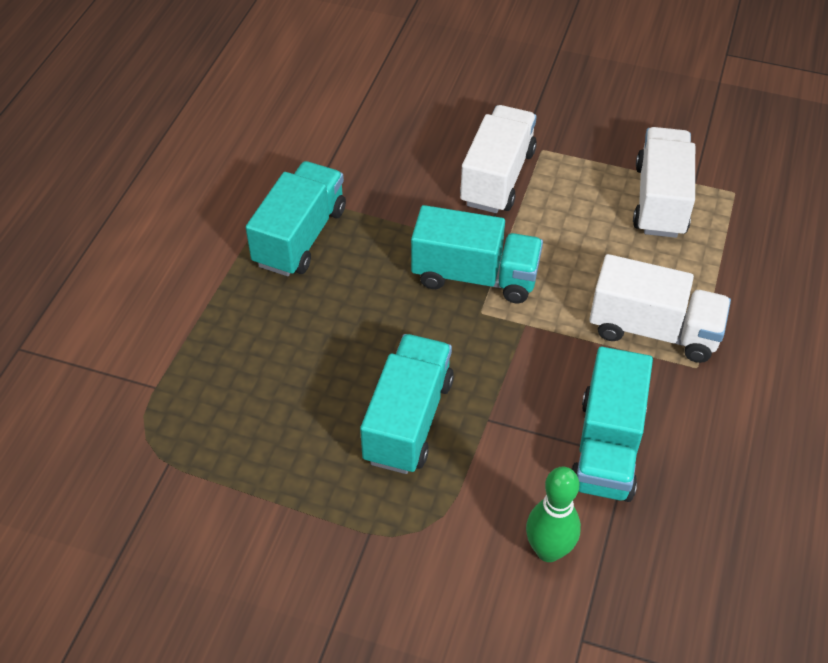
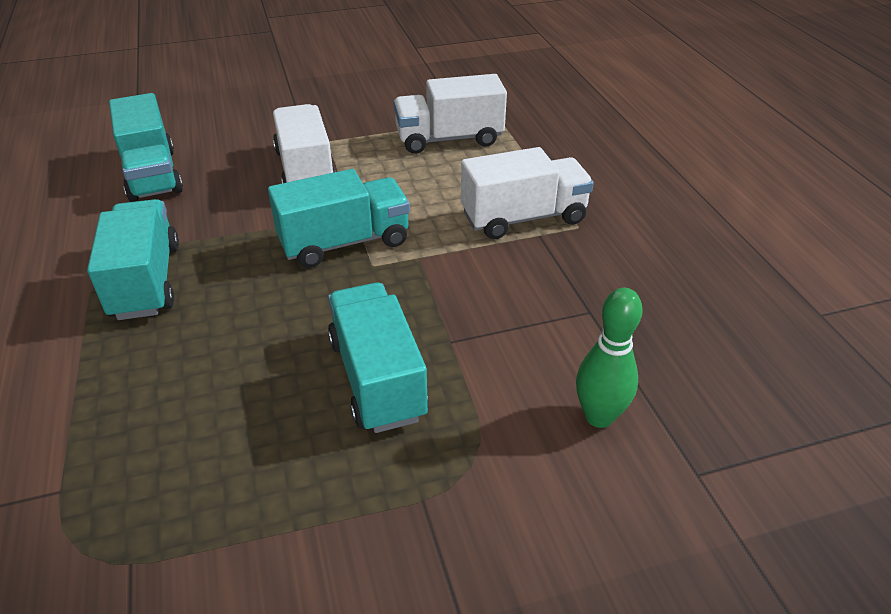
camera: 35 degrees left, 10 degrees down
(606, 447) = (567, 312): turquoise truck -> turquoise truck (152, 175)
(660, 200) = (449, 139): white truck -> white truck turned 75 degrees counterclockwise

